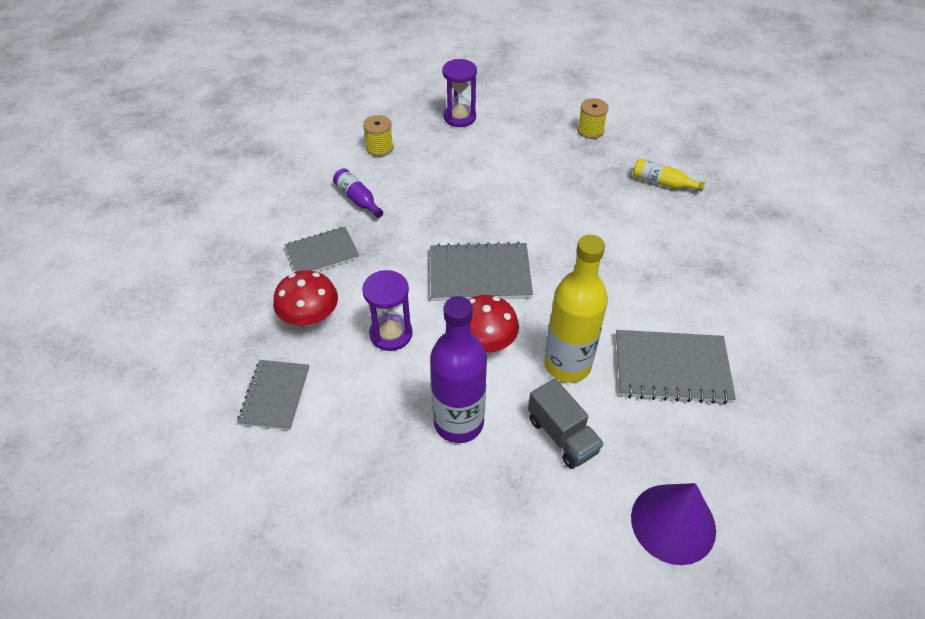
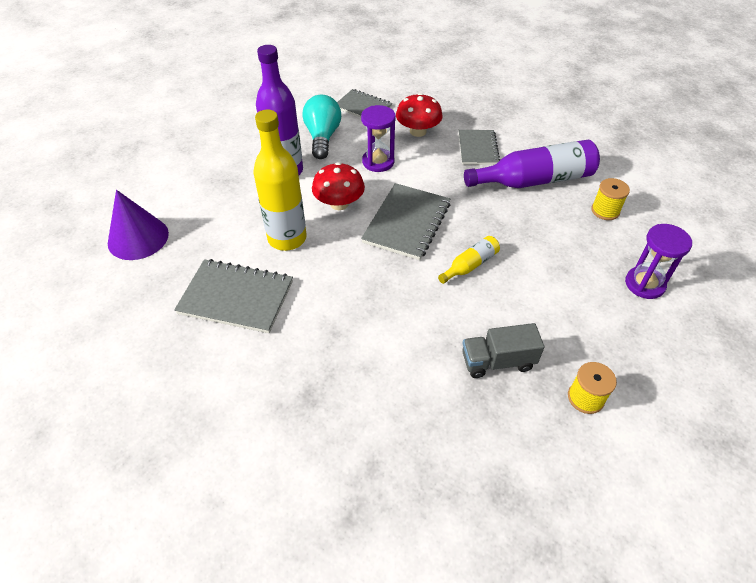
camera: 115 degrees right, 0 degrees up
(357, 199) = (534, 180): purple bottle -> purple bottle, size x2.03
(367, 414) = (322, 137): none -> turquoise light bulb
(562, 436) = (237, 213): grey truck -> grey truck (497, 361)
(662, 183) = (459, 422): yellow bottle -> yellow bottle (470, 265)
(671, 368) = (236, 297): grey notebook -> grey notebook turned 75 degrees clockwise

